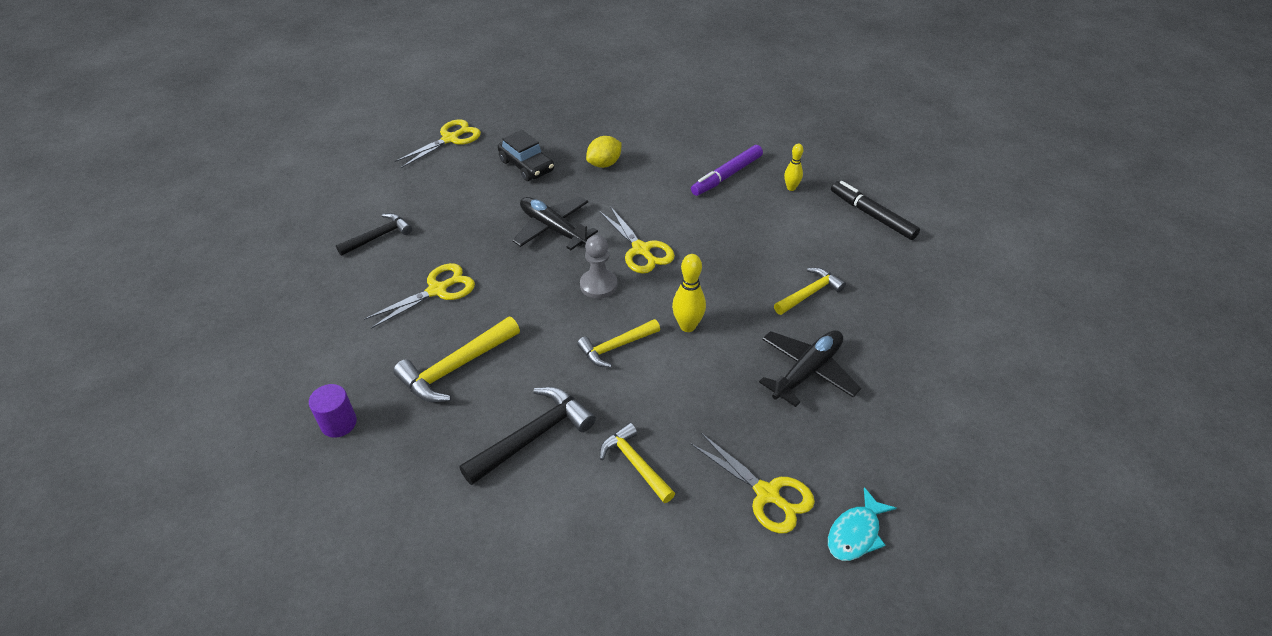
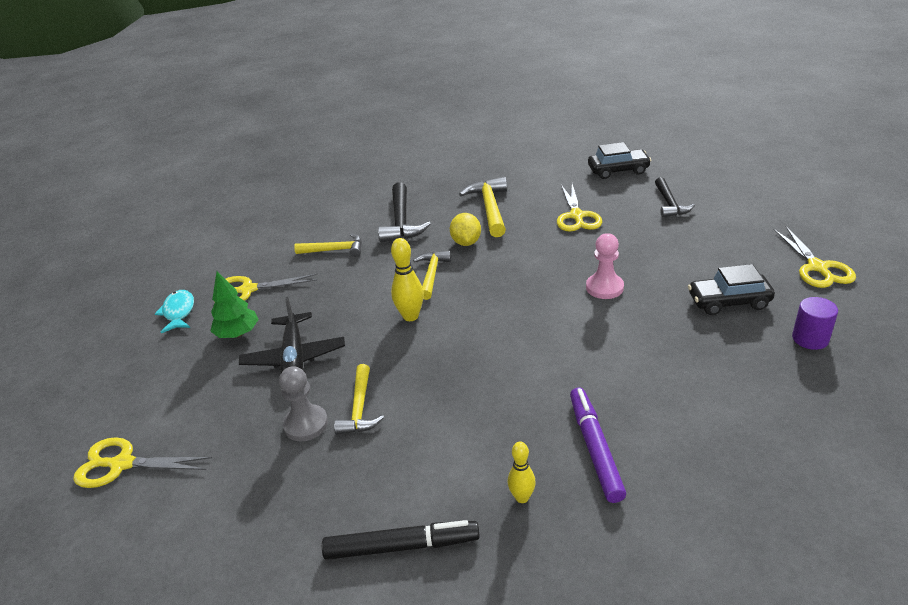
camera: 130 degrees right, 10 degrees down
(311, 297) = (618, 170): none -> black car
(339, 423) = (490, 166): purple cylinder -> purple cylinder (810, 339)
(553, 229) = (604, 287): black plane -> pink pawn
(598, 285) = (505, 288): grey pawn -> grey pawn (306, 424)
(604, 164) = (694, 356): yellow lemon -> yellow lemon (466, 242)
(641, 250) = (525, 328): yellow scissors -> yellow scissors (121, 464)
(826, 442) = (238, 334): none -> green tree

